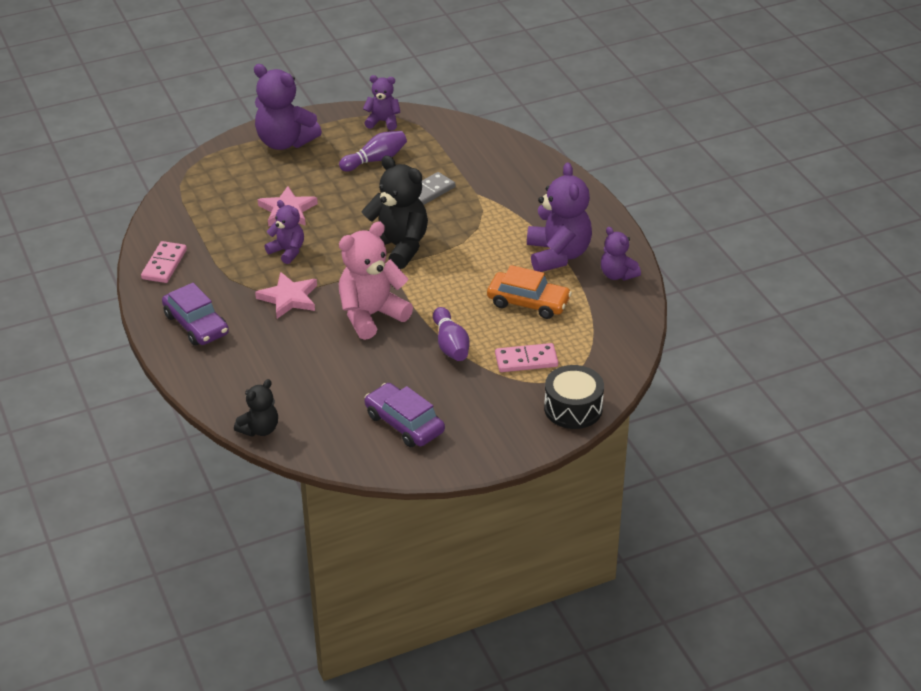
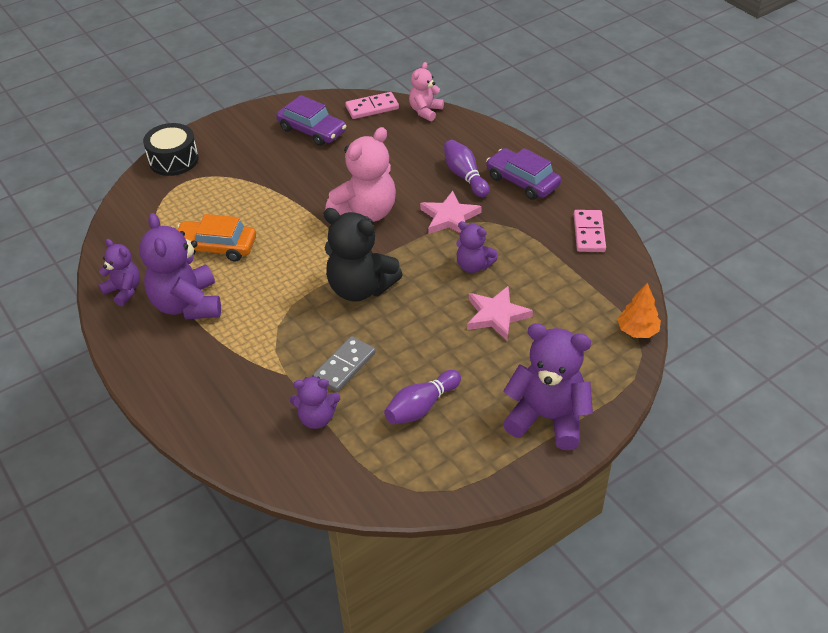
camera: 170 degrees right, 5 degrees up
(179, 185) = (637, 331): none -> orange tree
(259, 429) = (425, 111): black teddy bear -> pink teddy bear
(383, 122) = (433, 478): purple teddy bear -> purple teddy bear (317, 418)
(450, 345) = (285, 196): purple bowling pin -> purple bowling pin (465, 176)
(526, 360) = (215, 193): pink domino -> pink domino (372, 108)

